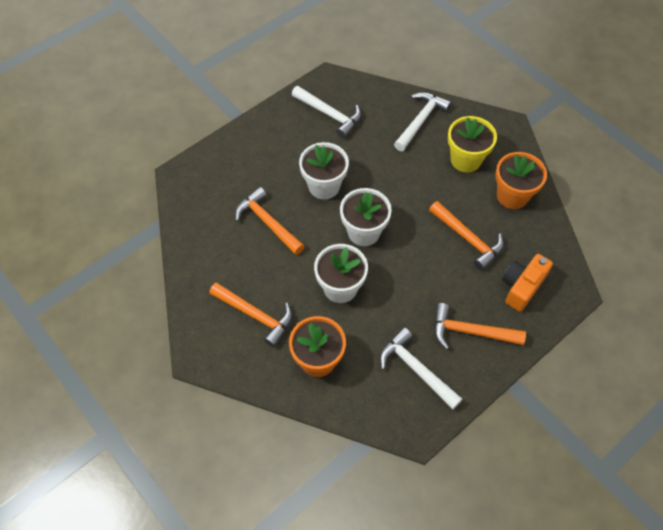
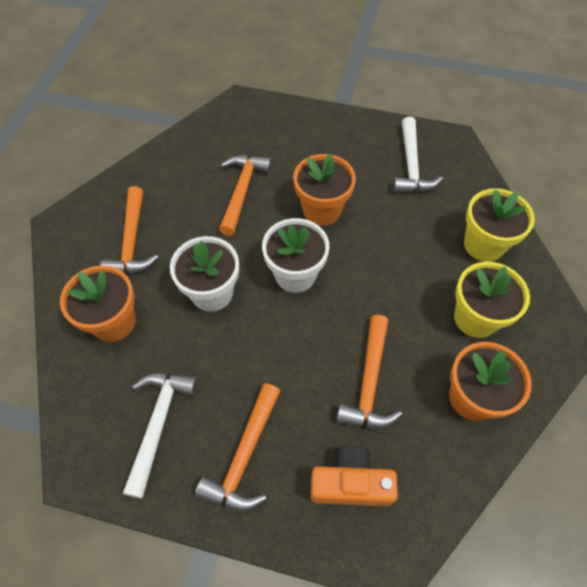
camera: 55 degrees right, 0 degrees up
(324, 186) = (322, 210): white flower pot -> orange flower pot
(420, 120) = (483, 245): white hammer -> yellow flower pot
(470, 332) = (244, 456): orange hammer -> orange hammer turned 135 degrees counterclockwise

